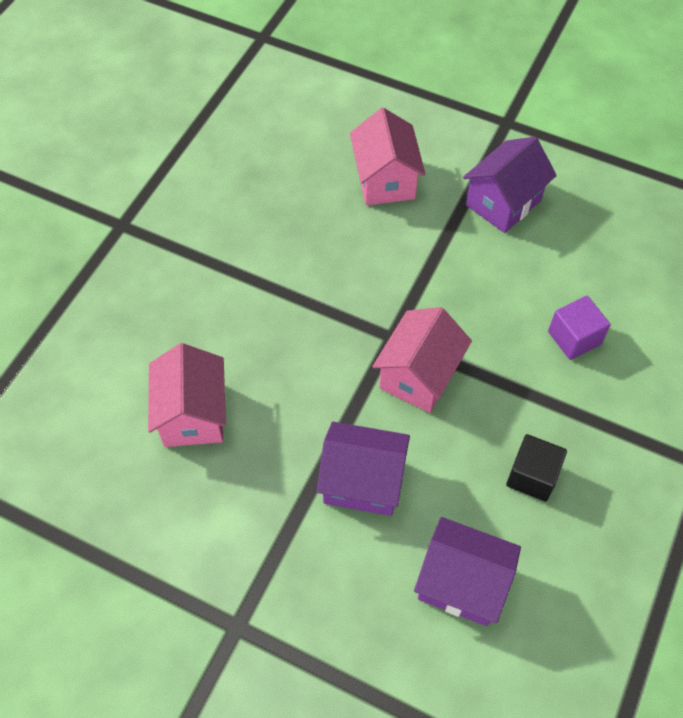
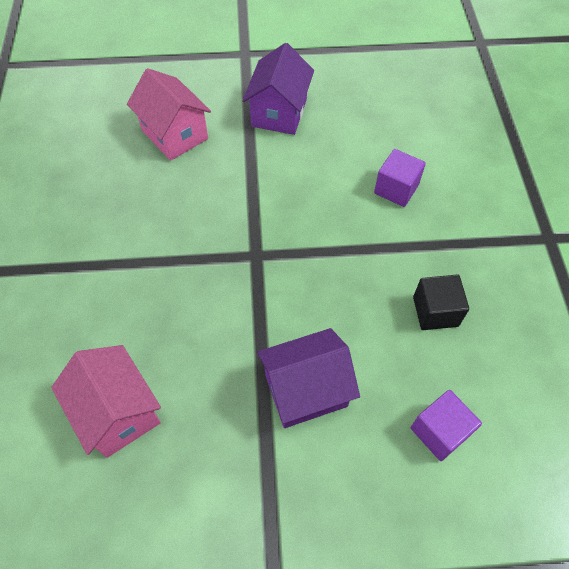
camera: 30 degrees left, 0 degrees up
(419, 376) = (297, 276): pink house -> none
(462, 583) = (439, 431): purple house -> purple cube

